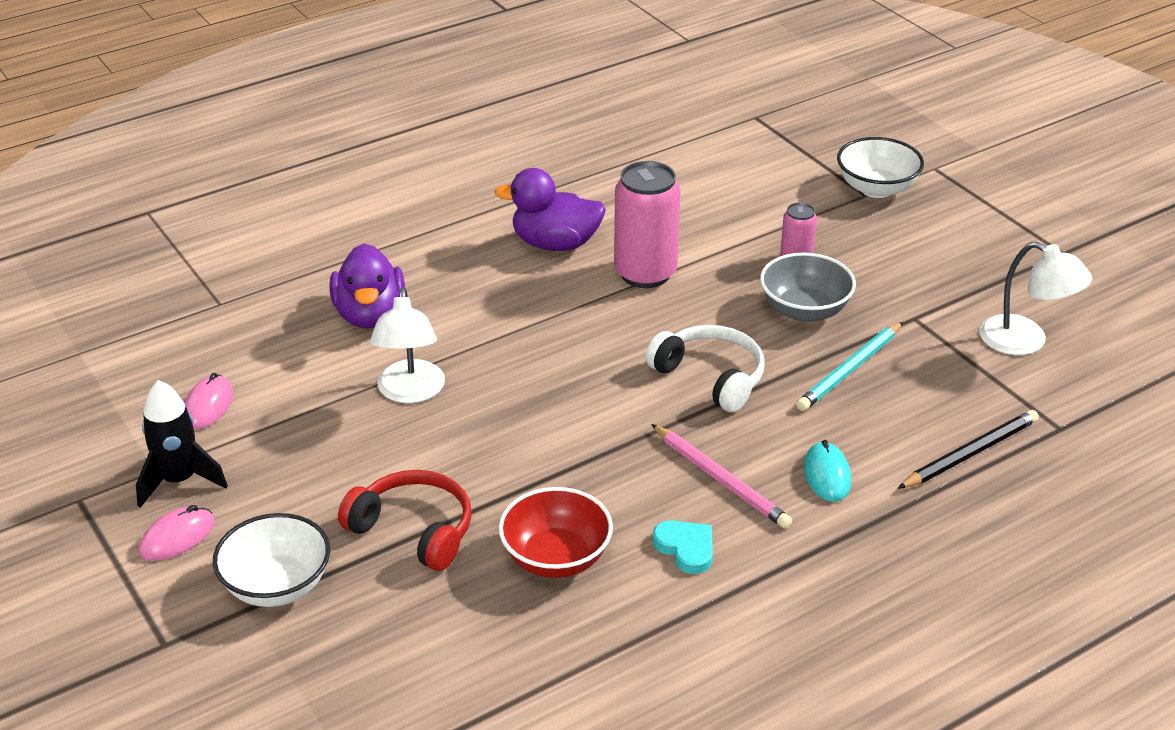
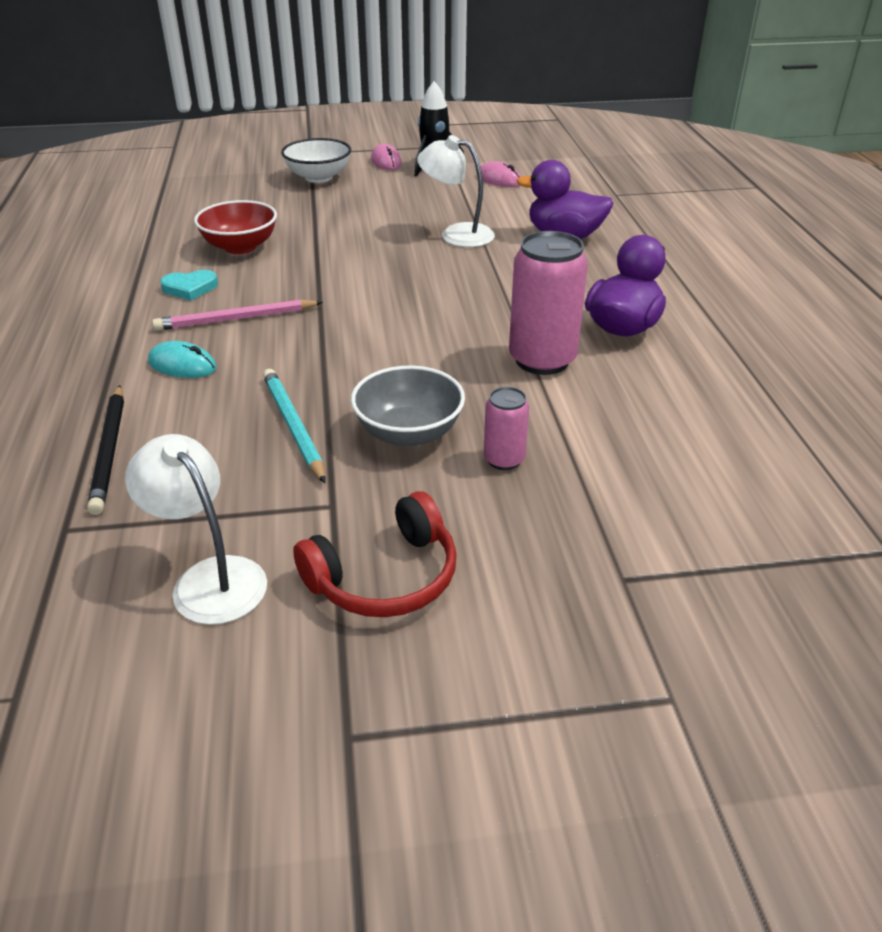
camera: 115 degrees right, 0 degrees up
(414, 530) = (318, 214): red headphones -> red headphones (385, 577)
(710, 377) = (358, 349): white headphones -> none
(876, 188) = (634, 597): white bowl -> none
(1025, 341) = (209, 578): white lamp -> white lamp turned 75 degrees clockwise

